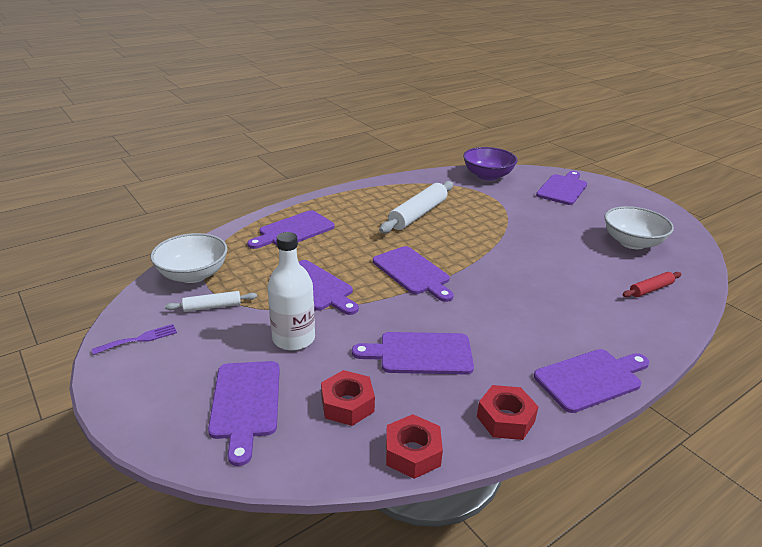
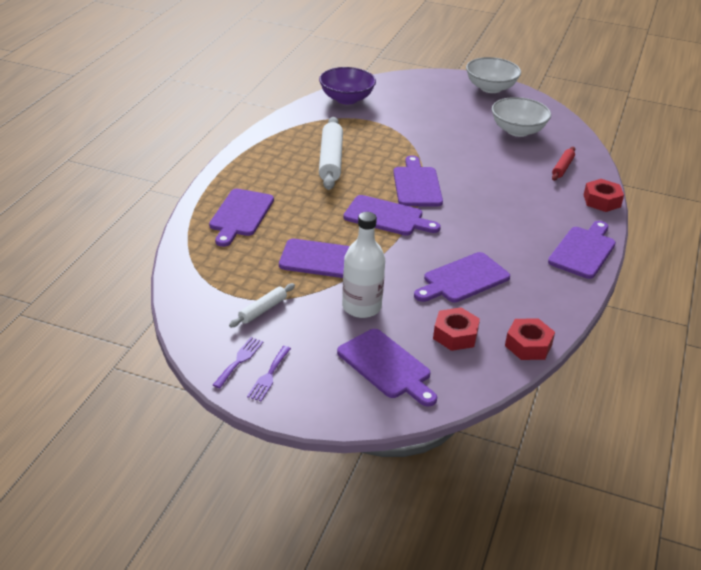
camera: 35 degrees left, 5 degrees up
(142, 363) = (269, 376): none -> purple fork
(193, 275) = (206, 290): white bowl -> white bowl (490, 88)
(505, 419) = (559, 299): red nut -> red nut (601, 201)
(562, 189) = (421, 93): purple cutting board -> purple cutting board (416, 185)

